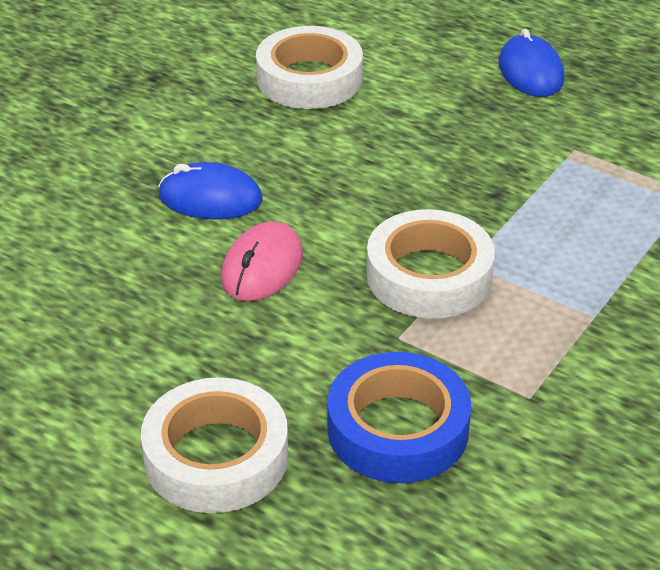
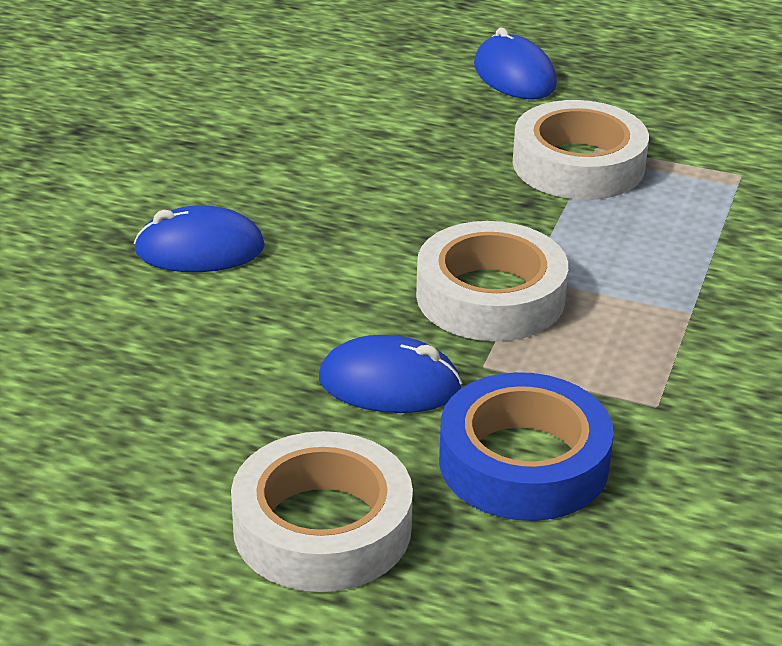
camera: 15 degrees left, 5 degrees down
(262, 267) = (292, 314): pink mouse -> none
(309, 79) = (266, 110): white tape -> white tape (578, 164)
(316, 341) = (389, 384): none -> blue mouse

